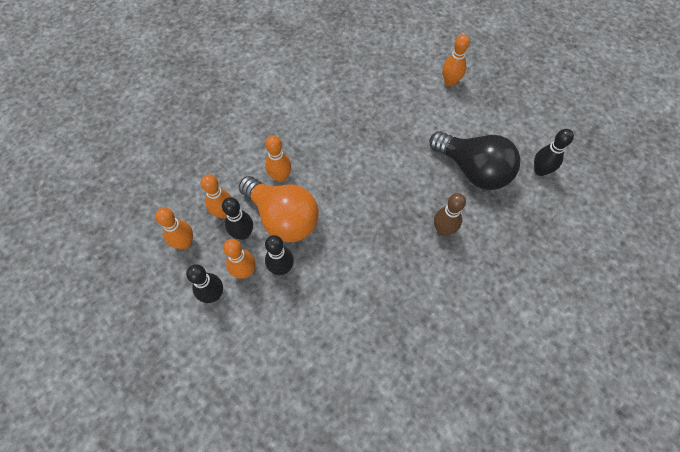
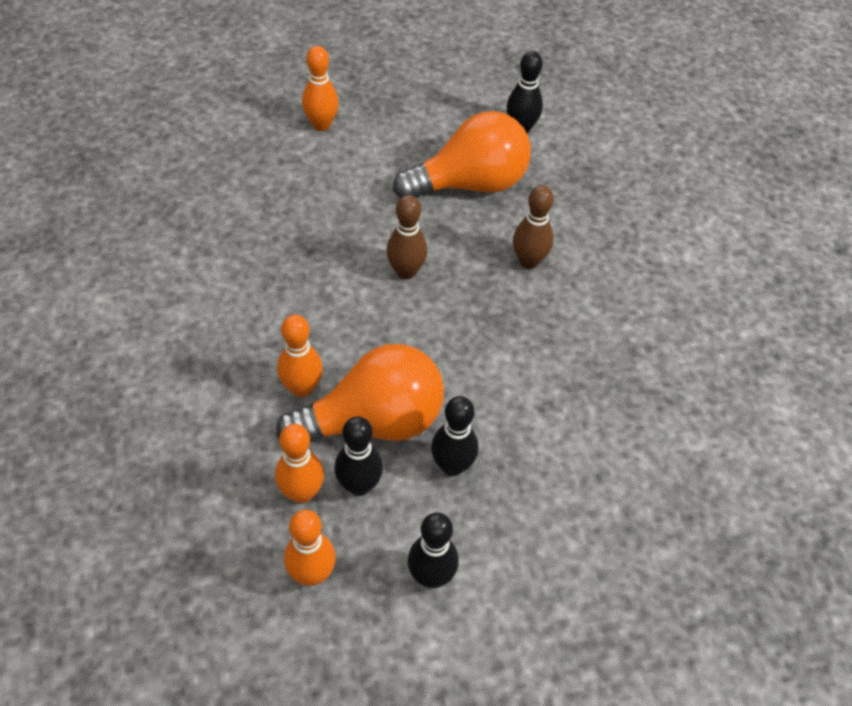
camera: 60 degrees left, 10 degrees down
(245, 271) = (423, 515): orange bowling pin -> none
(386, 177) = (406, 271): none -> brown bowling pin
(473, 170) = (470, 184): black light bulb -> orange light bulb

